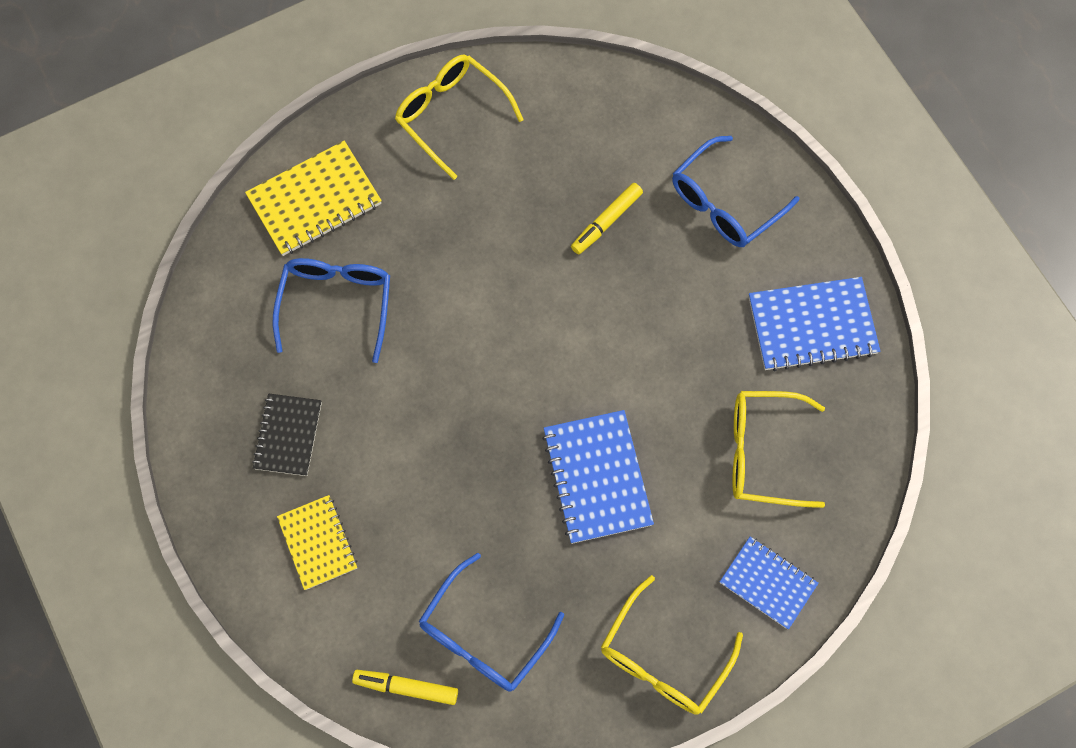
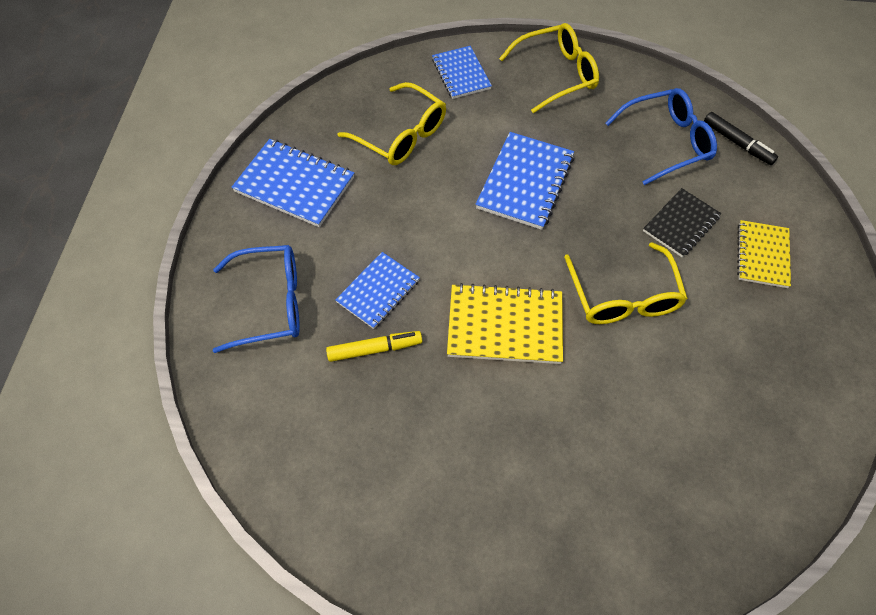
camera: 145 degrees left, 10 degrees down
(288, 435) = (753, 343): black notebook -> black notebook (681, 224)
(314, 200) = (627, 545): yellow notebook -> yellow notebook (505, 326)
(336, 303) = (656, 427): blue glasses -> none
(406, 687) = (737, 143): yellow marker -> black marker
(451, 115) = (435, 547): yellow glasses -> yellow glasses (623, 297)
(645, 272) = (378, 291): none -> blue notebook

